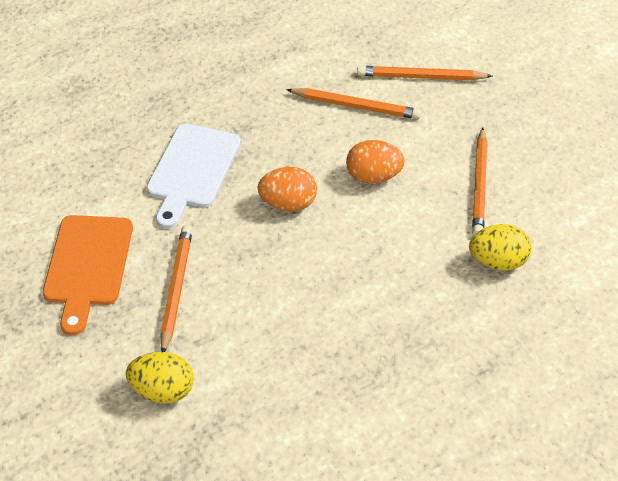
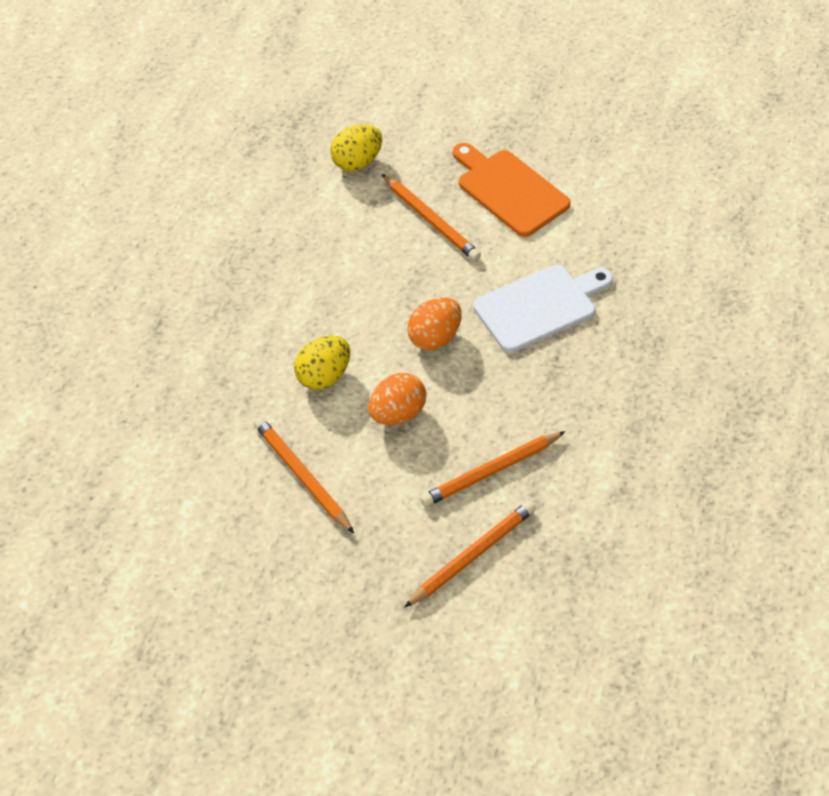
camera: 135 degrees right, 5 degrees up
(192, 170) = (540, 306): white cutting board -> white cutting board turned 90 degrees clockwise
(497, 262) = (222, 415): yellow egg -> yellow egg (323, 376)

